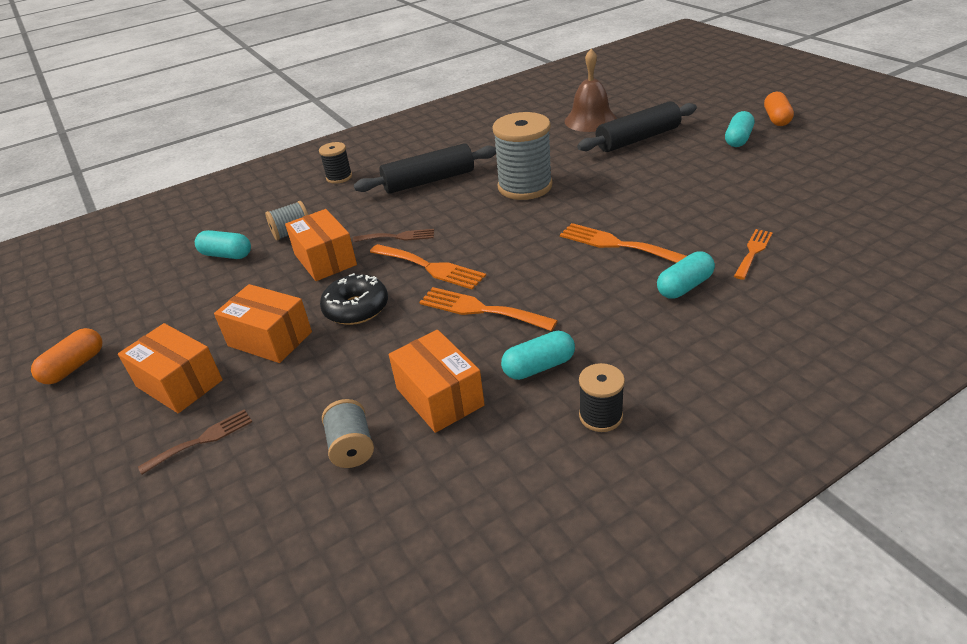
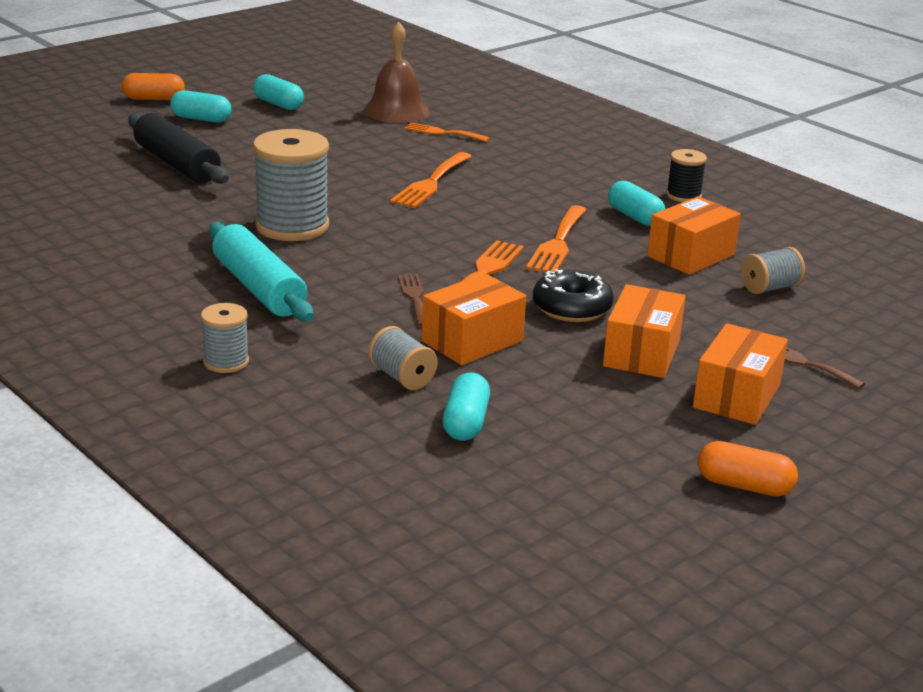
camera: 105 degrees left, 10 degrees down
(339, 177) = (226, 362): black spool -> grey spool
(429, 181) = (259, 288): black rolling pin -> turquoise rolling pin
(590, 120) = (100, 188): brown bell -> brown bell (396, 110)
(684, 286) = (502, 160): turquoise capsule -> turquoise capsule (278, 104)

